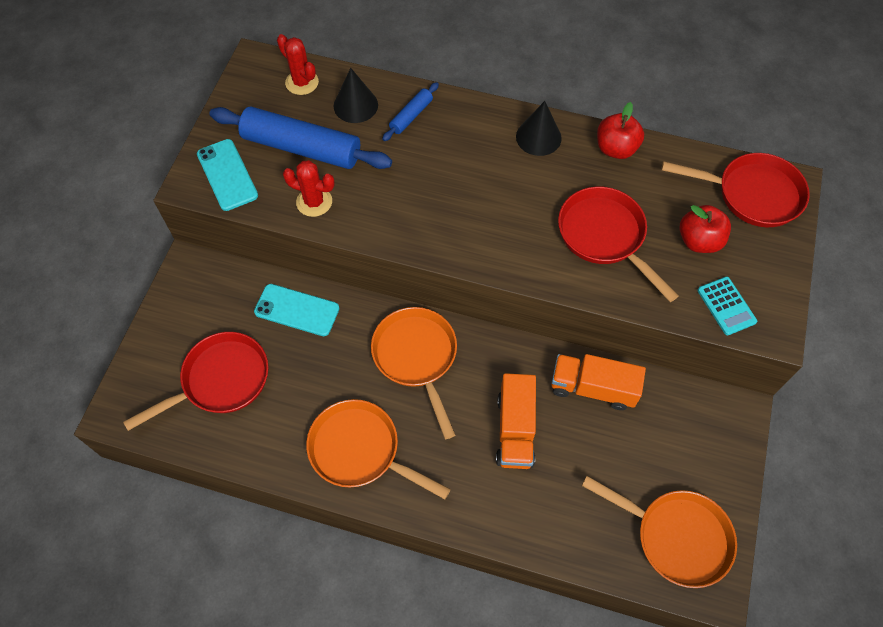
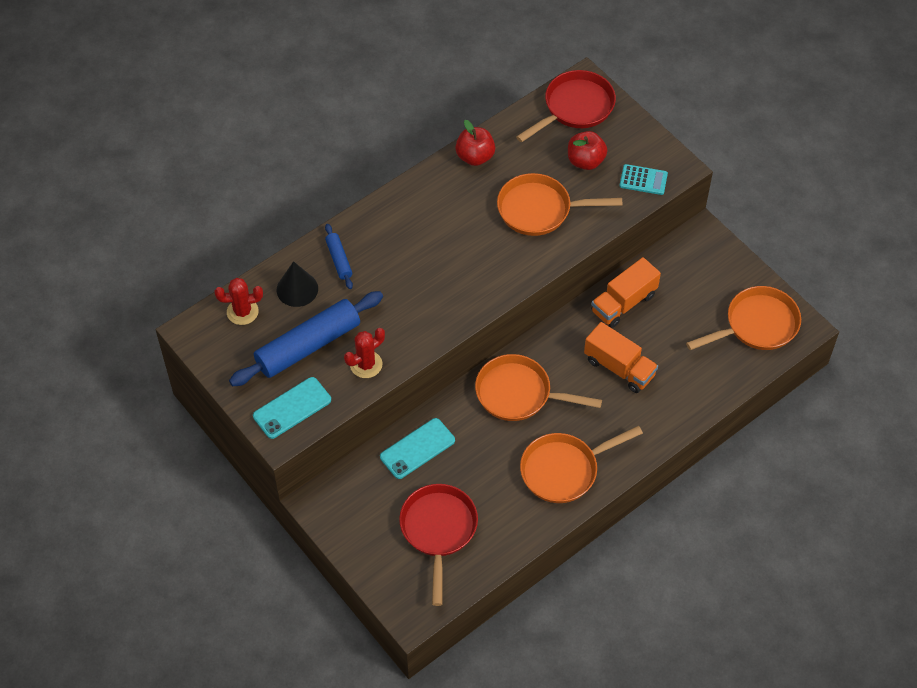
camera: 55 degrees left, 5 degrees down
(227, 175) = (292, 408): turquoise phone -> turquoise phone turned 45 degrees counterclockwise
(538, 137) = (426, 194): black cone -> none
(604, 236) = (539, 210): red pan -> orange pan

